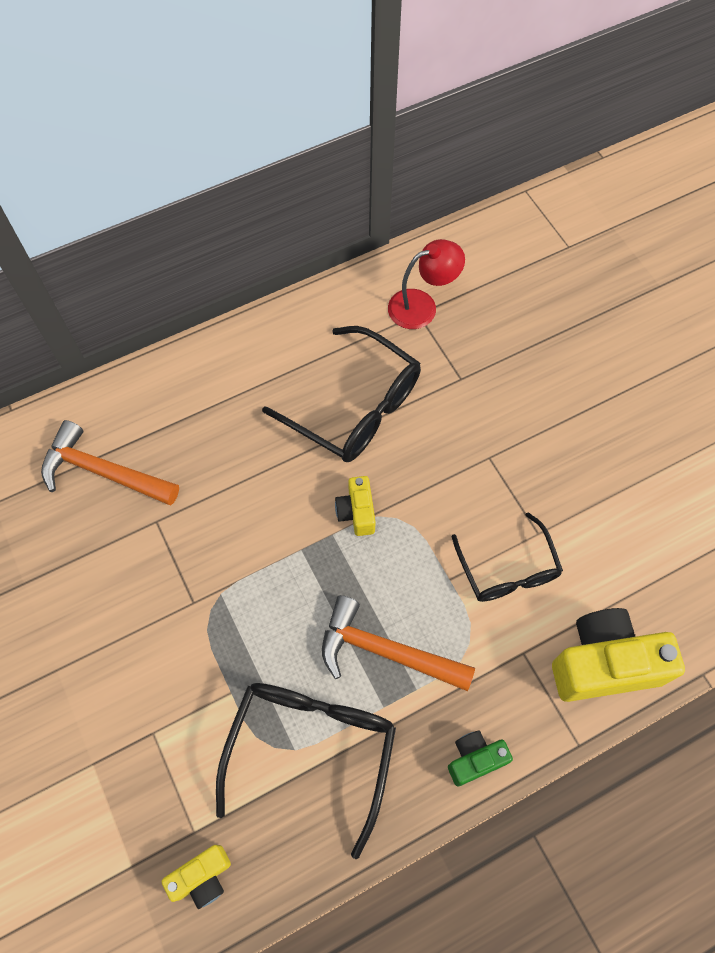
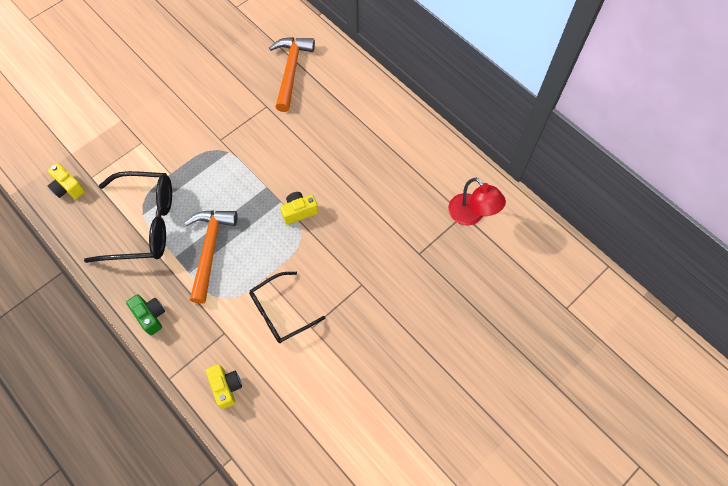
camera: 75 degrees right, 0 degrees up
(355, 407) = (375, 193): black glasses -> none
(604, 664) = (226, 387): yellow camera -> yellow camera, size x0.52

